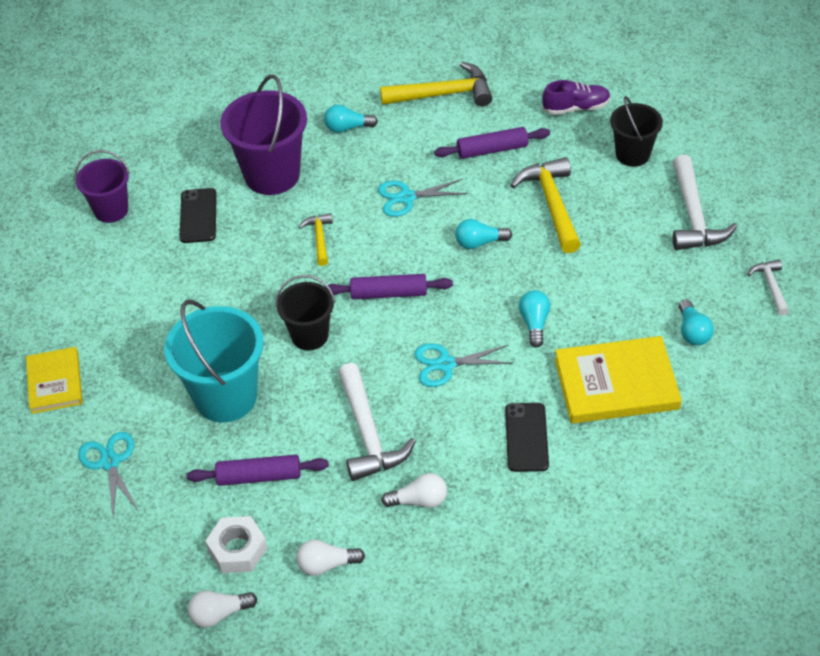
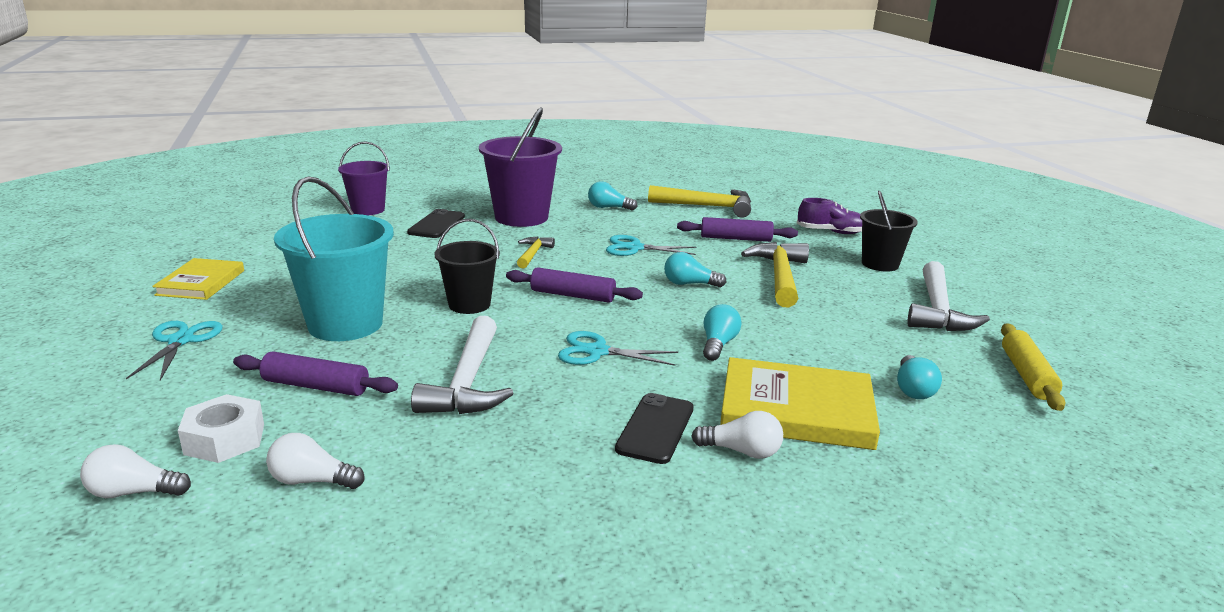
camera: 15 degrees right, 25 degrees down
(419, 500) = (480, 451): white light bulb -> white light bulb (741, 451)
(771, 286) = (1026, 375): white hammer -> yellow rolling pin

